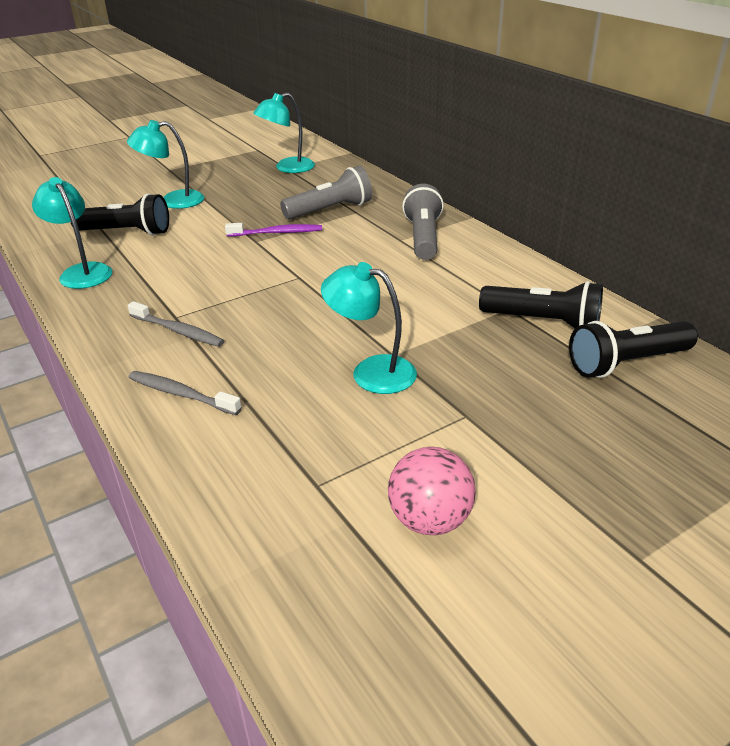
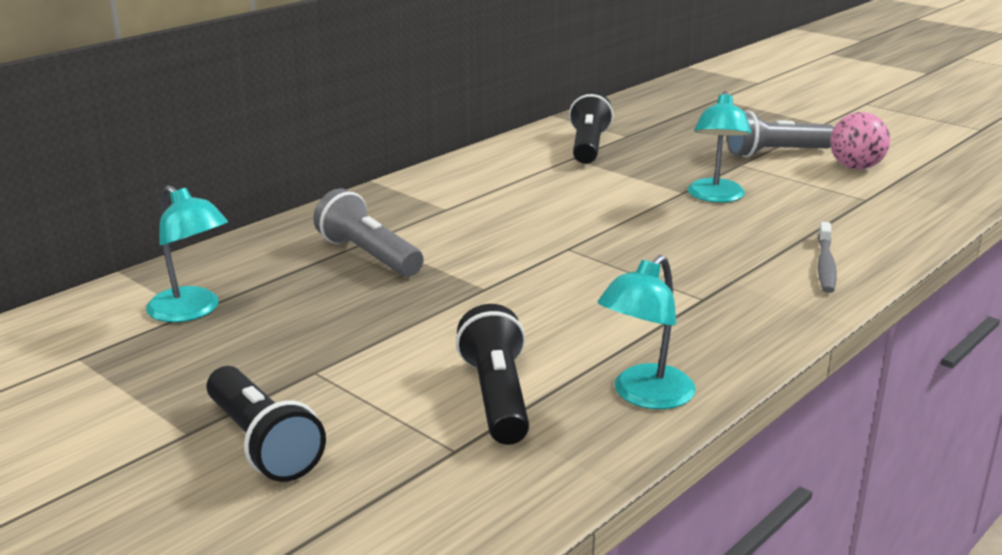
camera: 105 degrees left, 10 degrees down
(173, 201) = (356, 386): turquoise lamp -> none
(178, 331) = (729, 290): grey toothbrush -> none
(277, 233) = (454, 278): purple toothbrush -> none
(423, 237) = (437, 198): grey flashlight -> grey flashlight (775, 153)
(626, 363) = (629, 124): black flashlight -> black flashlight (262, 444)

